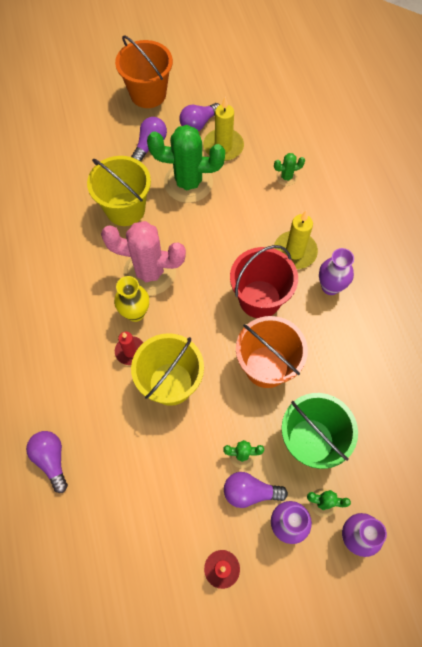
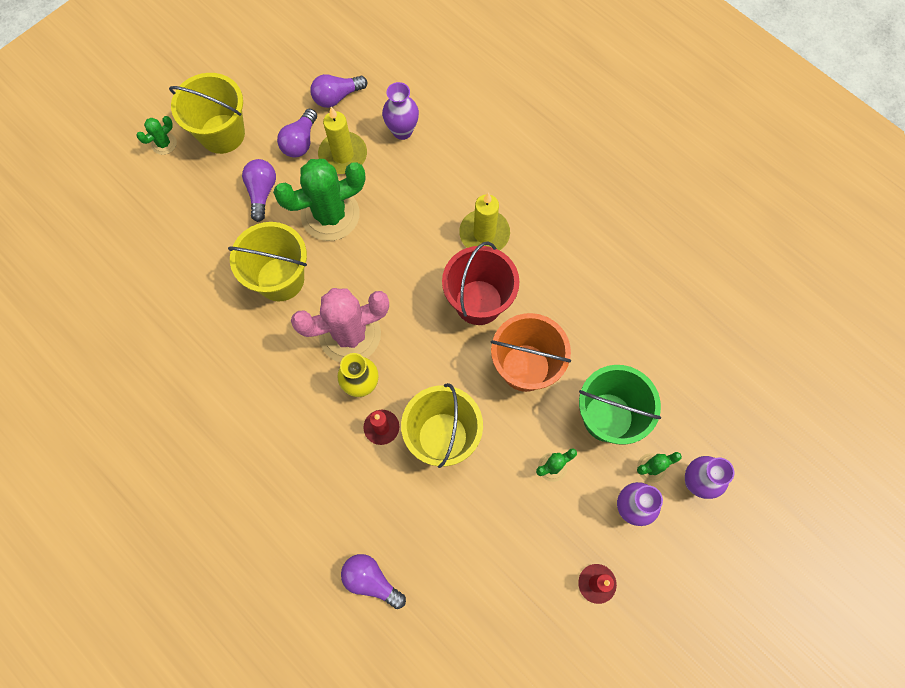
camera: 30 degrees left, 5 degrees up
(148, 94) = (222, 134): orange bucket -> yellow bucket
(250, 492) = (580, 498): purple light bulb -> purple light bulb (337, 97)
(286, 177) = (429, 156): green cactus -> green cactus (164, 144)
(330, 287) = (540, 252): purple vase -> purple vase (402, 131)

